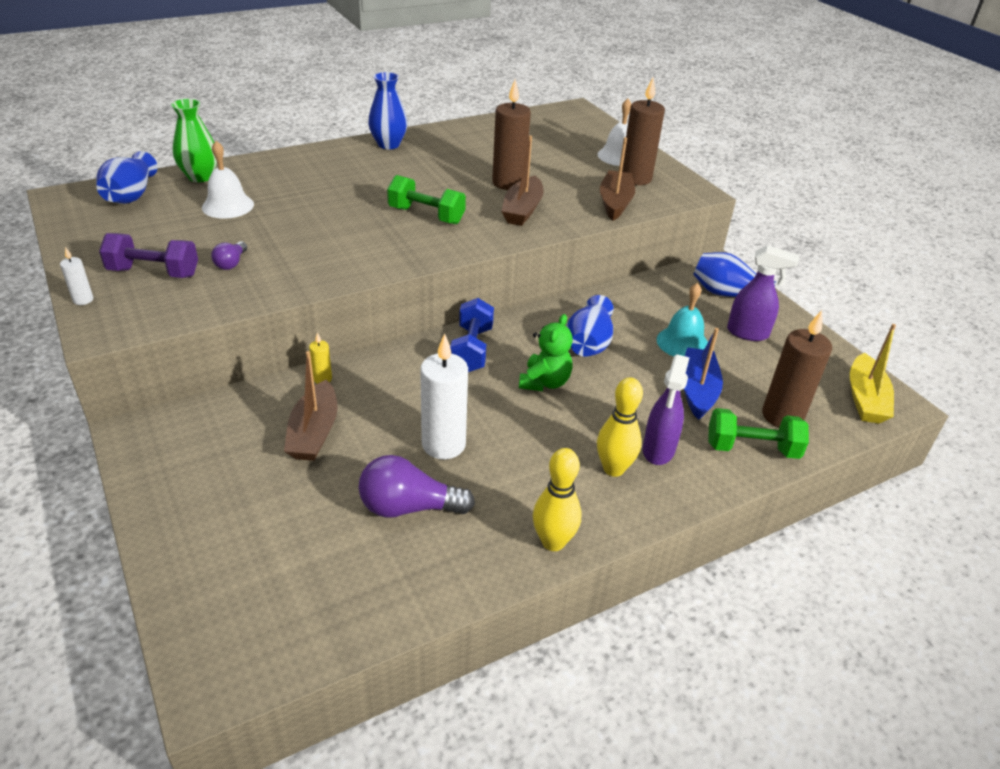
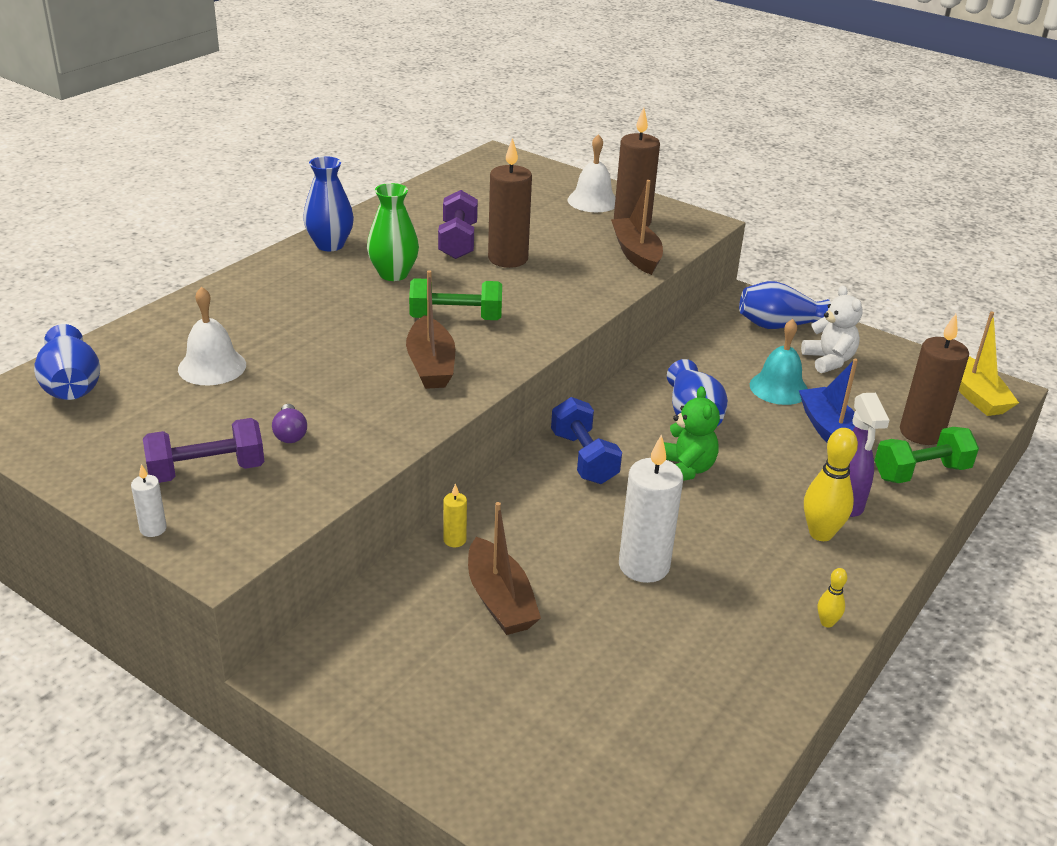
camera: 25 degrees left, 5 degrees down
(200, 177) = (137, 340): green vase -> green vase (393, 274)
(408, 507) = (666, 641): purple light bulb -> none
(483, 162) = (458, 241): none -> purple dumbbell
(522, 210) = (551, 286): brown boat -> brown boat (431, 365)
(553, 542) = (827, 622): yellow bowling pin -> yellow bowling pin, size x0.51
(748, 333) = (829, 360): purple spray bottle -> white teddy bear

